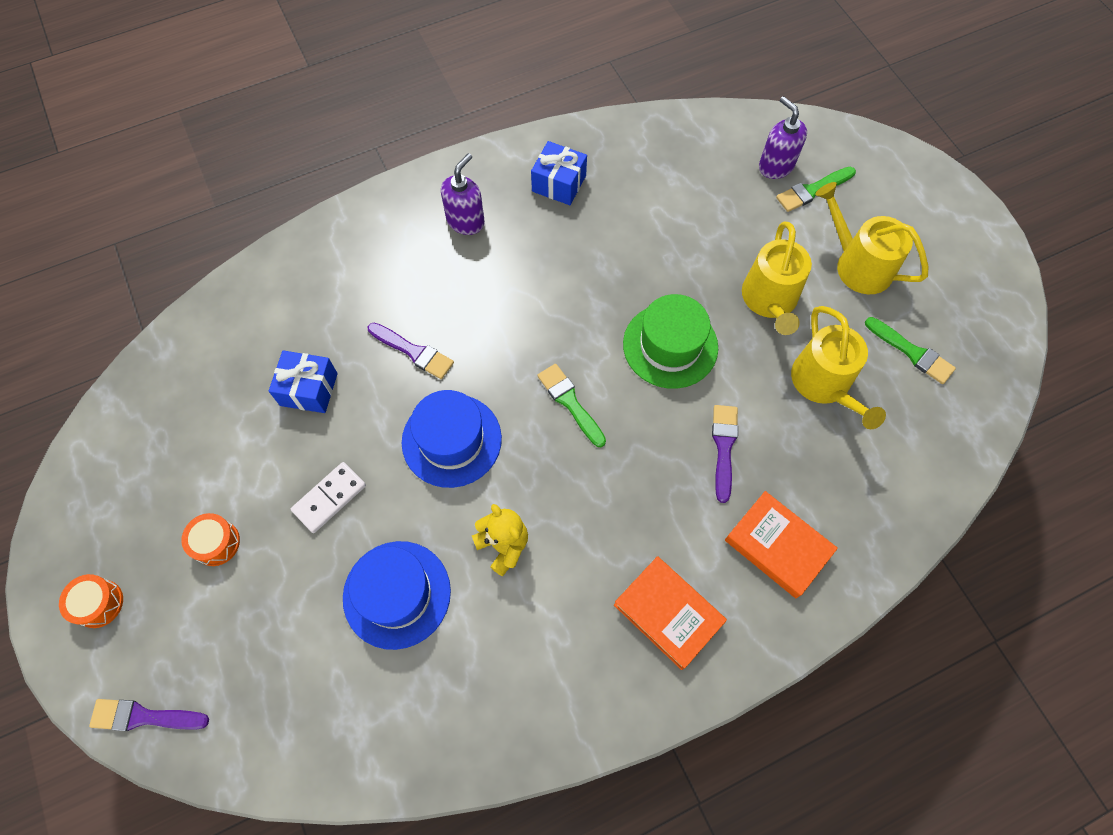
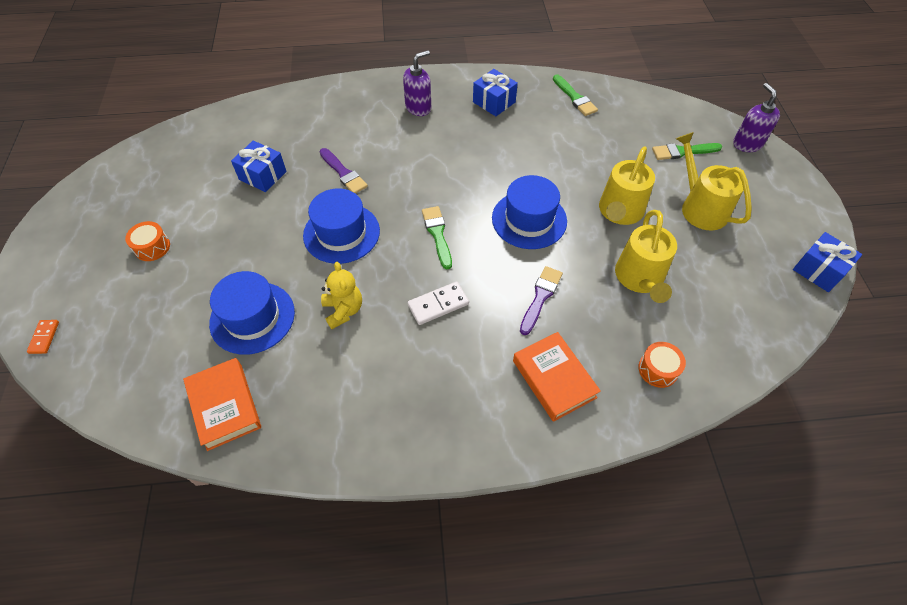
camera: 20 degrees right, 10 degrees down
(98, 603) = (59, 259): orange drum -> orange drum (658, 369)
(144, 717) = (44, 337): purple brush -> orange domino
(329, 498) = (240, 243): white domino -> white domino (438, 305)
(668, 613) = (444, 397): orange book -> orange book (225, 406)
(670, 345) = (529, 219): green hat -> blue hat
(775, 166) = (660, 130): purple soap dispenser -> purple soap dispenser (747, 144)
(912, 352) = (723, 277): green brush -> green brush (575, 97)
(1008, 309) = (819, 270): none -> blue gift

